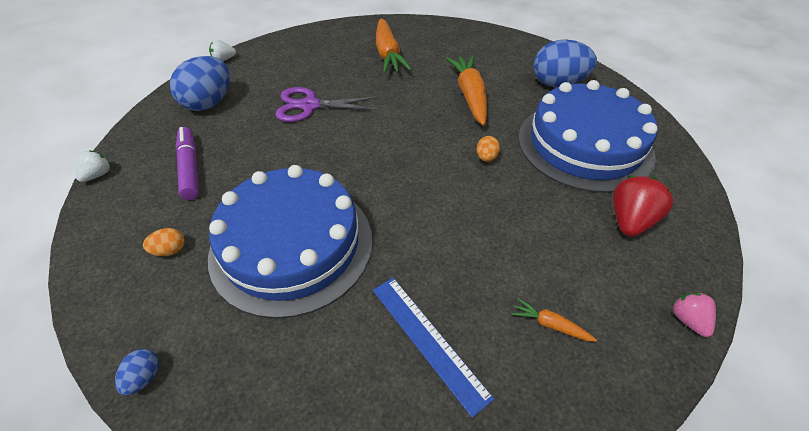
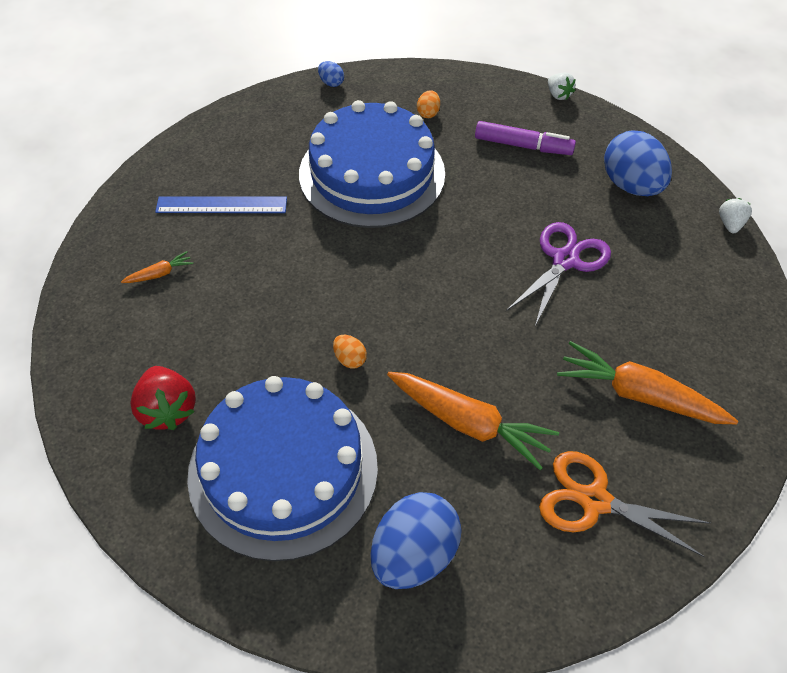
camera: 125 degrees right, 5 degrees up
(462, 49) = (594, 501): none -> orange scissors
(688, 320) = (69, 358): pink strawberry -> none

